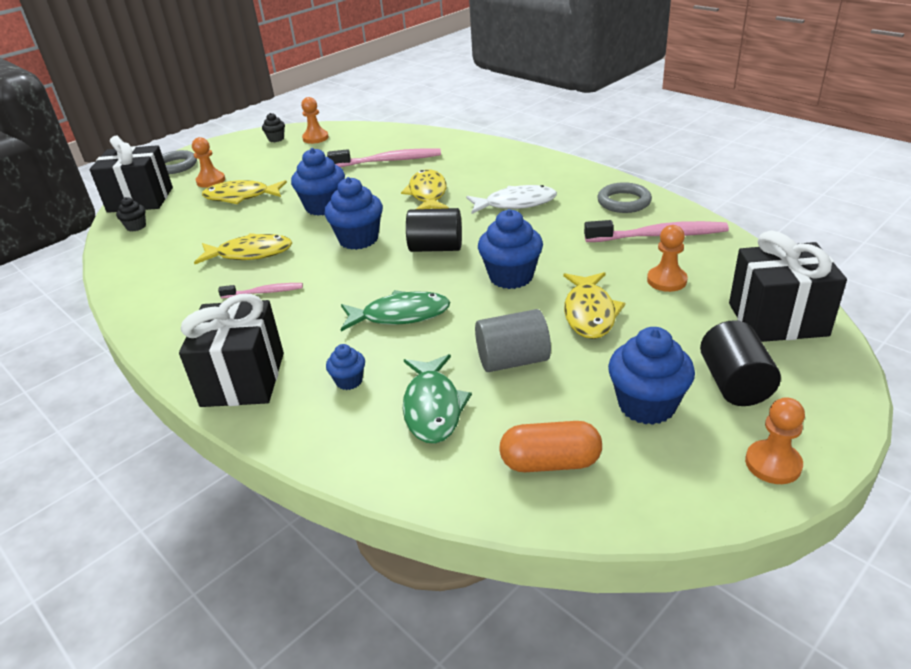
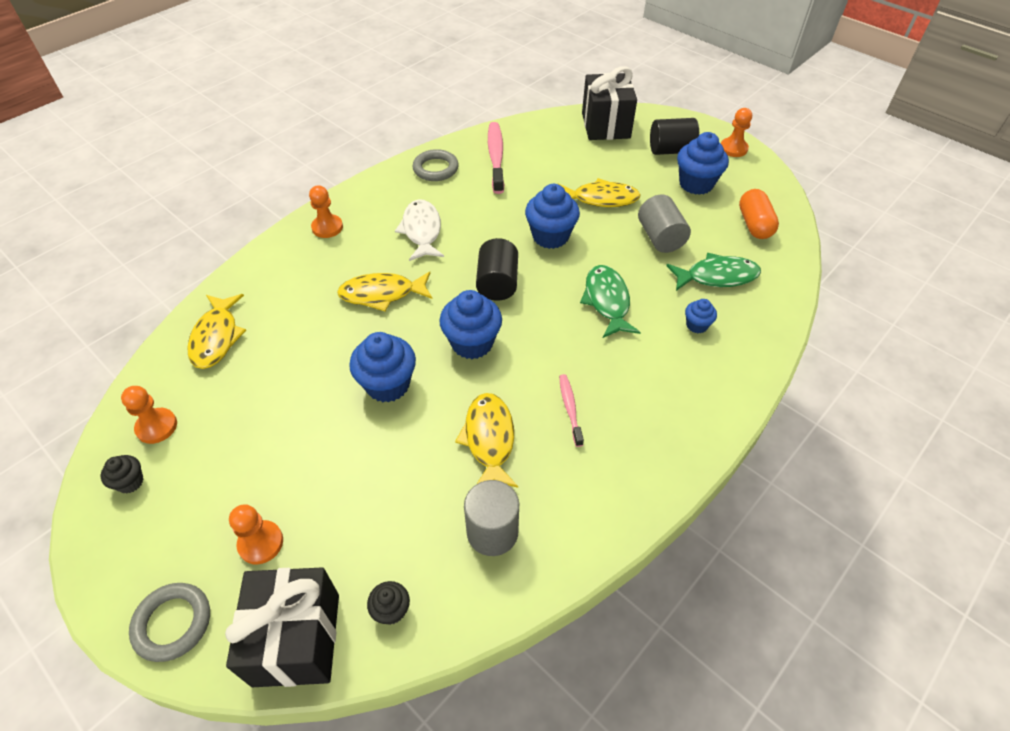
camera: 95 degrees left, 15 degrees up
(167, 259) = (492, 532): none -> grey cylinder
(241, 197) = (331, 485): yellow fish -> yellow fish (216, 337)
(243, 379) = (706, 397): black gift -> none
(389, 161) = (279, 334): pink toothbrush -> none
(666, 280) = (559, 161): orange pawn -> orange pawn (327, 227)

